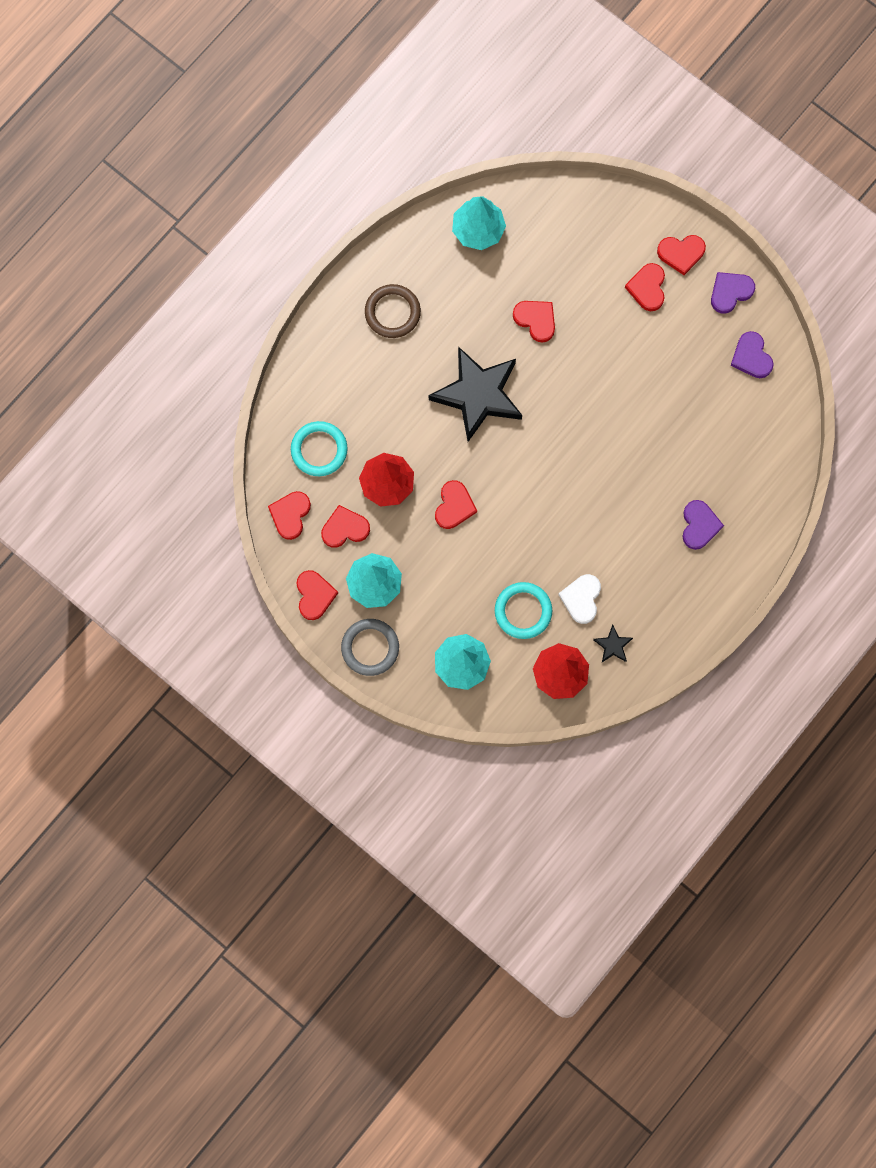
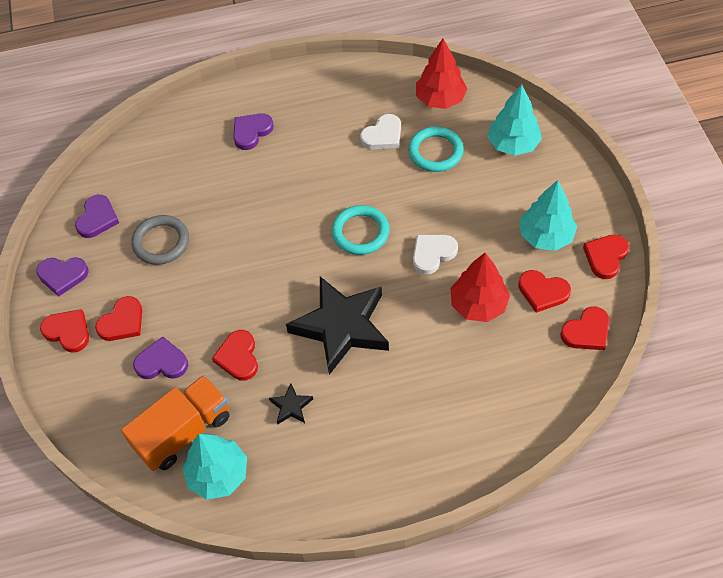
camera: 140 degrees left, 20 degrees down
(319, 450) = (522, 370): turquoise ring -> turquoise ring (360, 232)
(370, 648) = (582, 194): grey ring -> grey ring (161, 242)
(392, 312) = (361, 450): brown ring -> none
(454, 506) = (432, 254): red heart -> white heart
(527, 241) = (183, 432): none -> orange truck
(589, 278) = (162, 362): none -> purple heart
(613, 645) = (385, 95): black star -> black star (291, 406)

